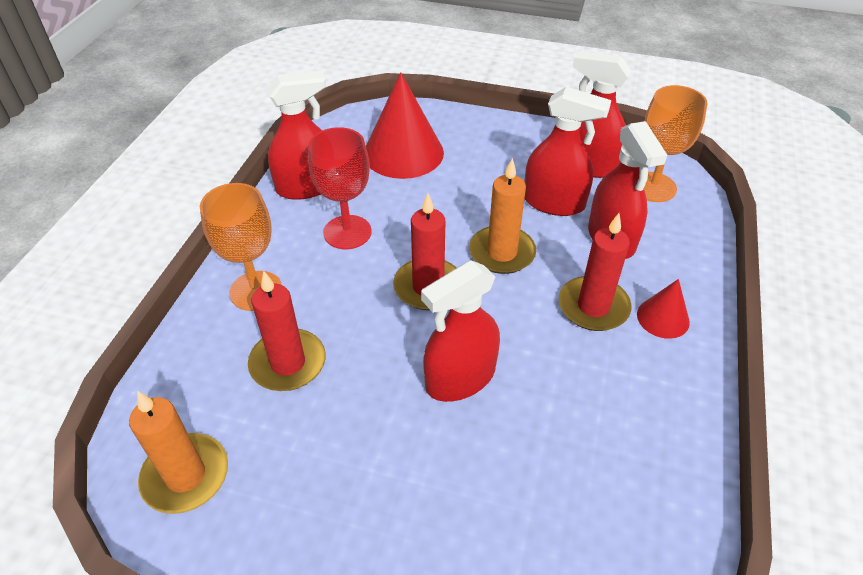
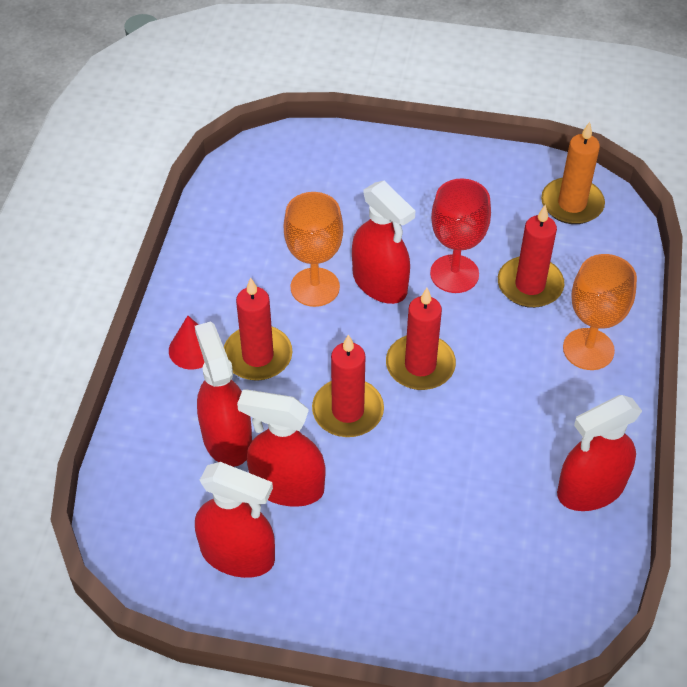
camera: 175 degrees right, 5 degrees up
(347, 232) = (520, 425): red goblet -> red goblet (454, 274)
(403, 153) = (484, 560): red cone -> none
(460, 378) = (380, 283): red spray bottle -> red spray bottle turned 90 degrees clockwise
(502, 253) = (348, 411): orange candle -> red candle
(653, 187) = (161, 521): orange goblet -> orange goblet (315, 287)

